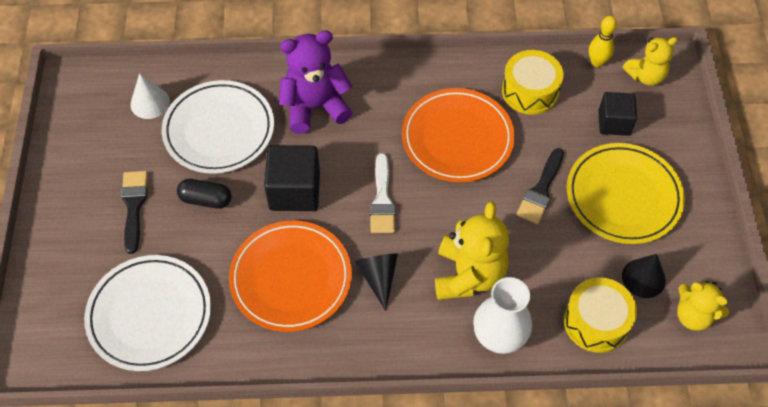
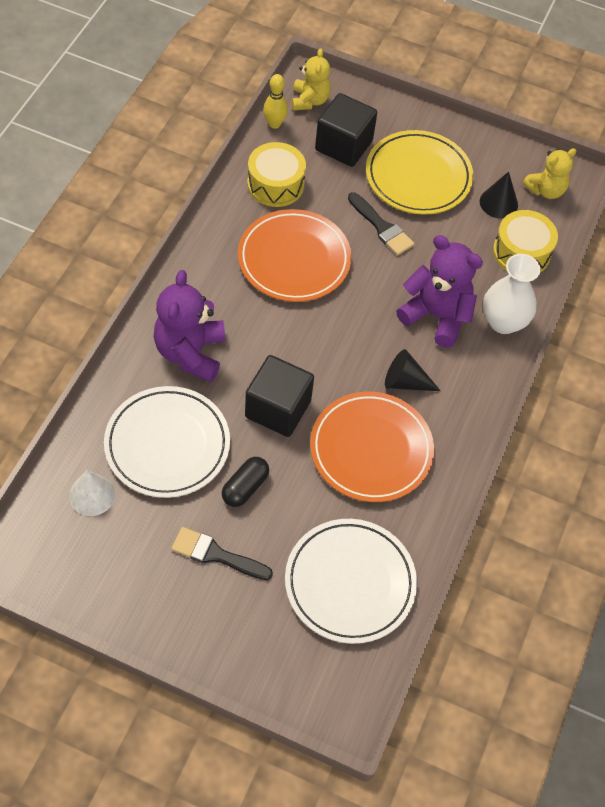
camera: 70 degrees left, 0 degrees up
(382, 199) = (326, 344): white brush -> none
(468, 275) = (436, 316): yellow teddy bear -> purple teddy bear
(614, 123) = (343, 145): black cube -> black cube, size x1.50

